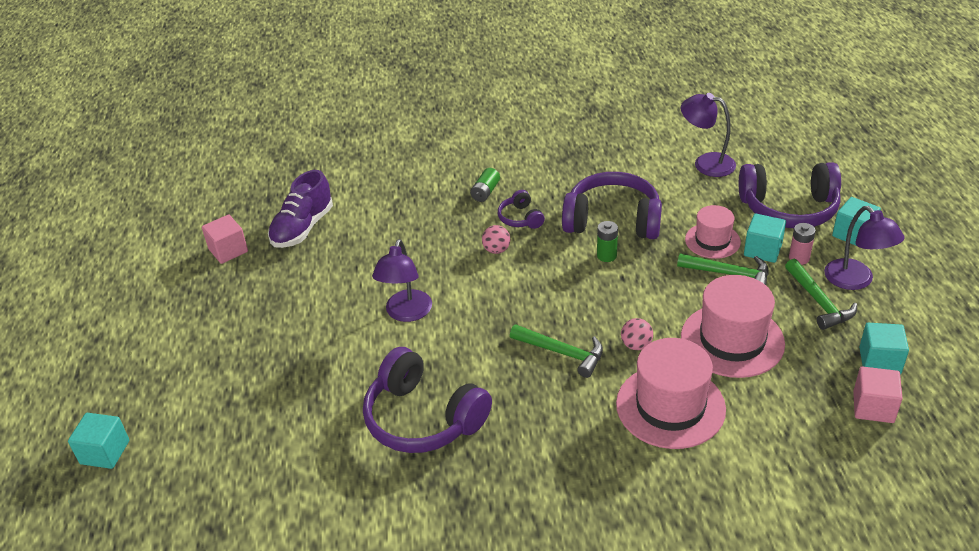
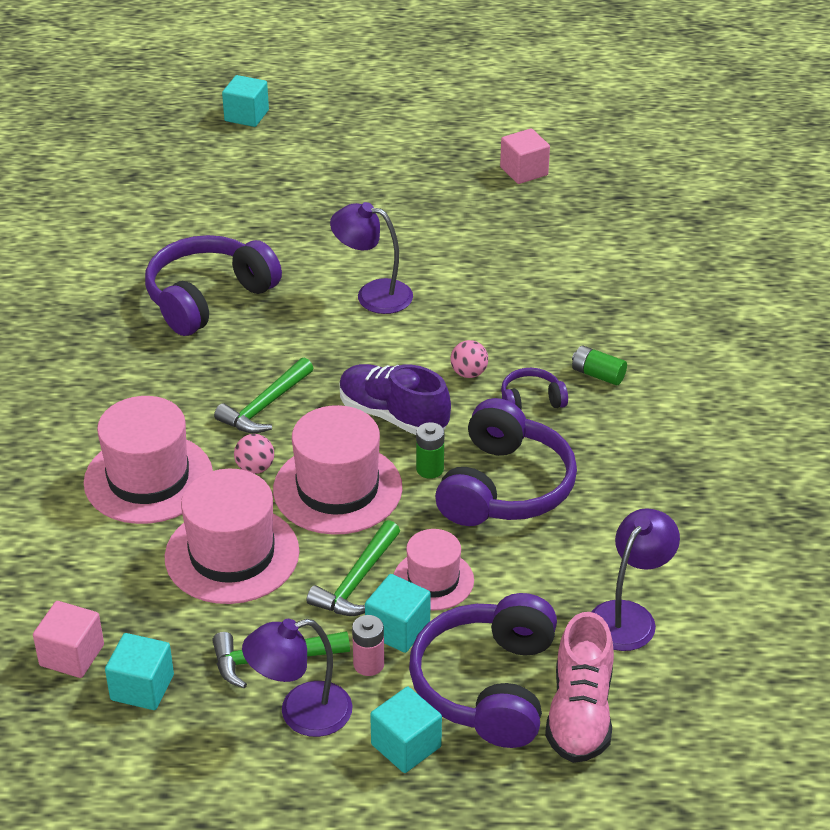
camera: 95 degrees right, 0 degrees up
(303, 228) = (553, 222): purple shoe -> purple shoe (393, 415)
(642, 297) = (337, 489): none -> pink hat
(789, 174) = (580, 713): none -> pink shoe

